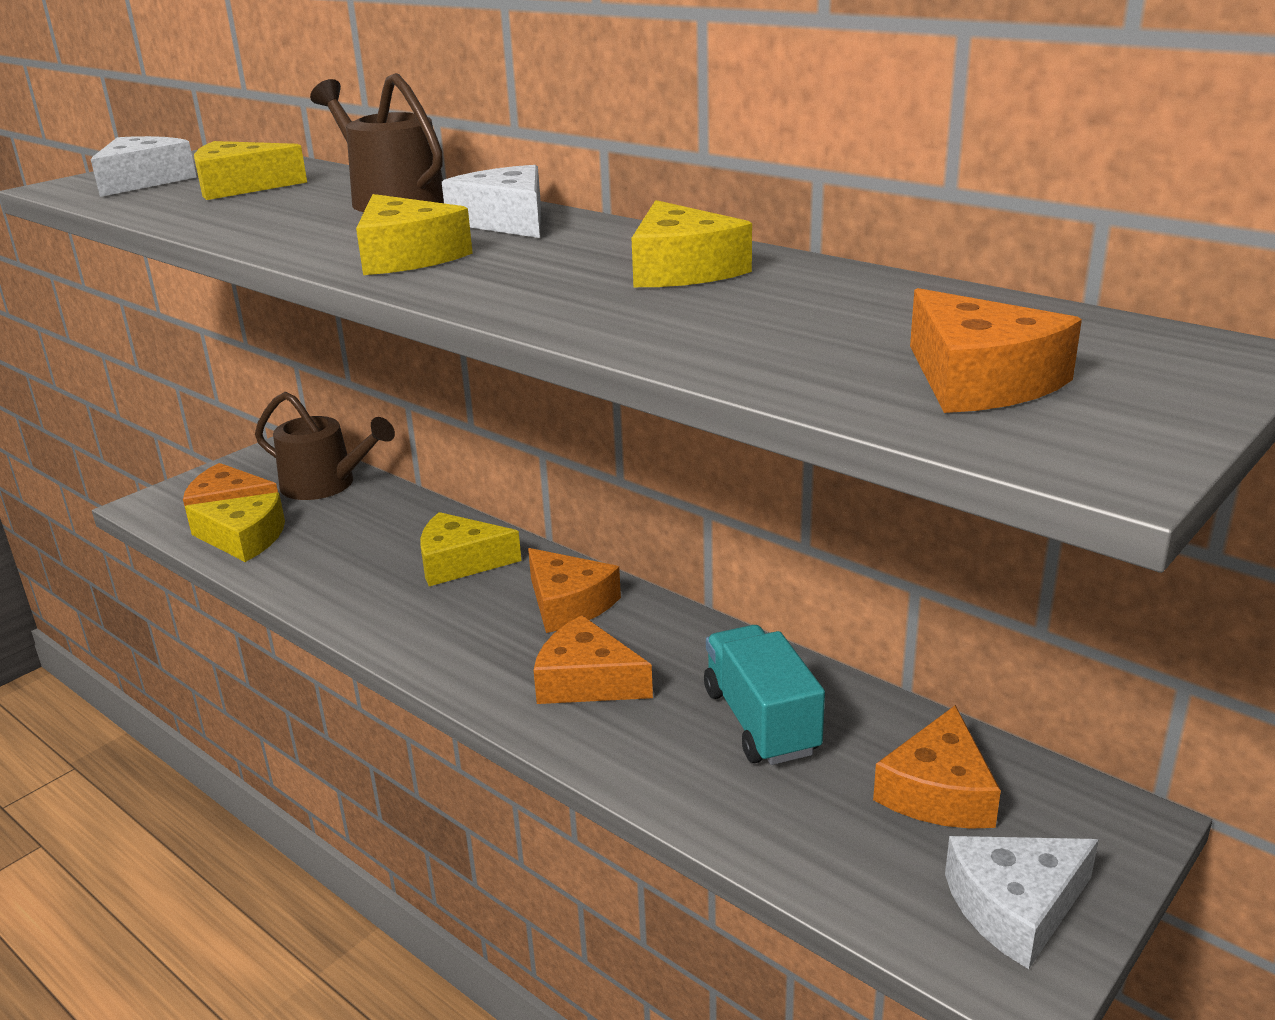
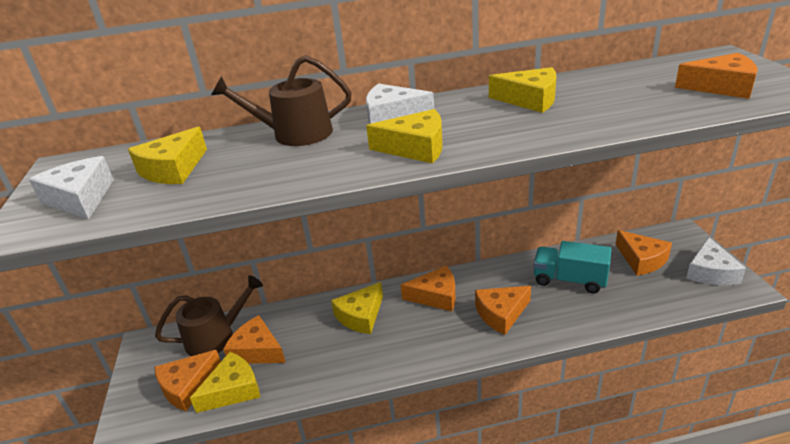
camera: 50 degrees left, 5 degrees up
(324, 521) = (257, 350): none -> orange cheese

